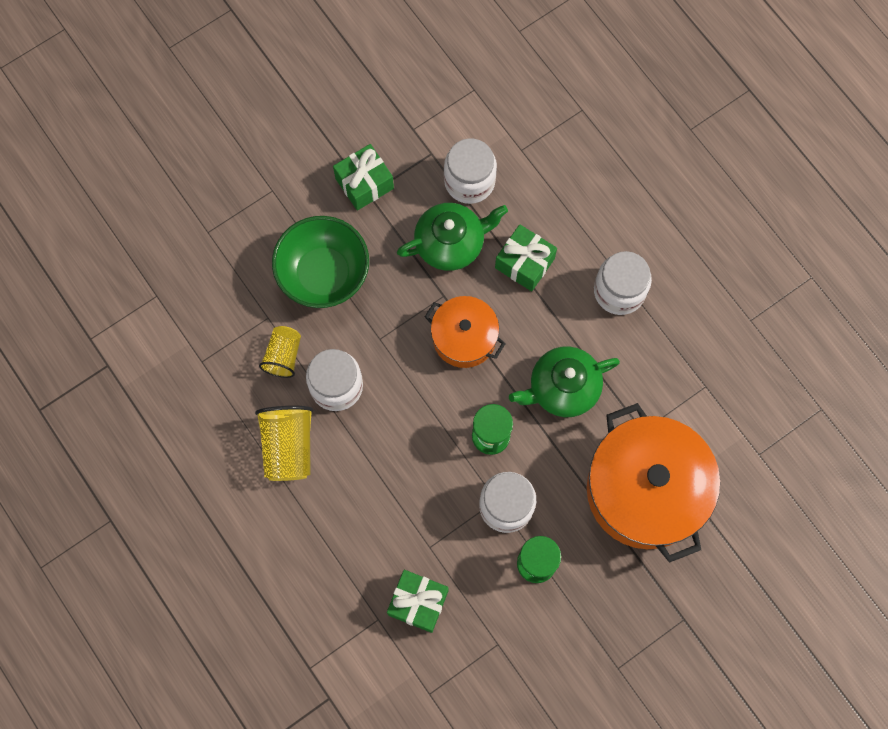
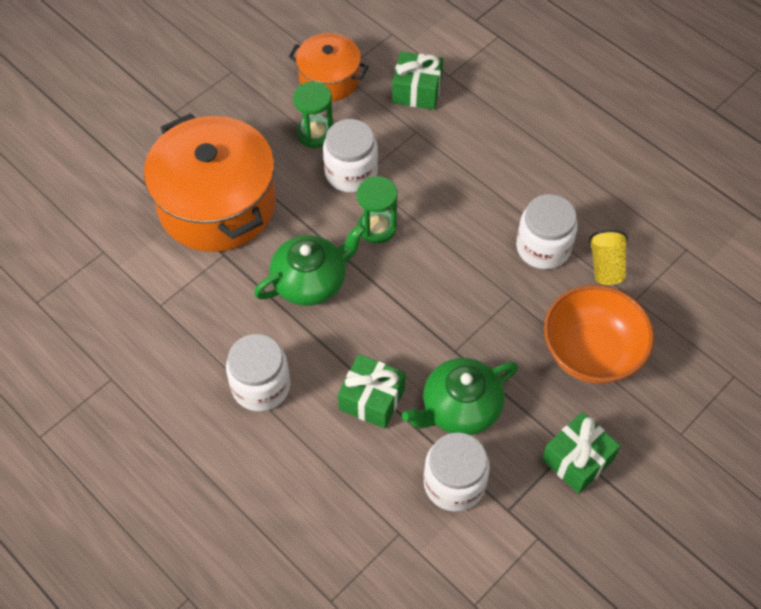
camera: 170 degrees right, 15 degrees down
(288, 447) = (572, 189): yellow cup -> none
(323, 274) = (591, 352): green bowl -> orange bowl
(464, 338) = (423, 312): orange pot -> orange pot (329, 79)

